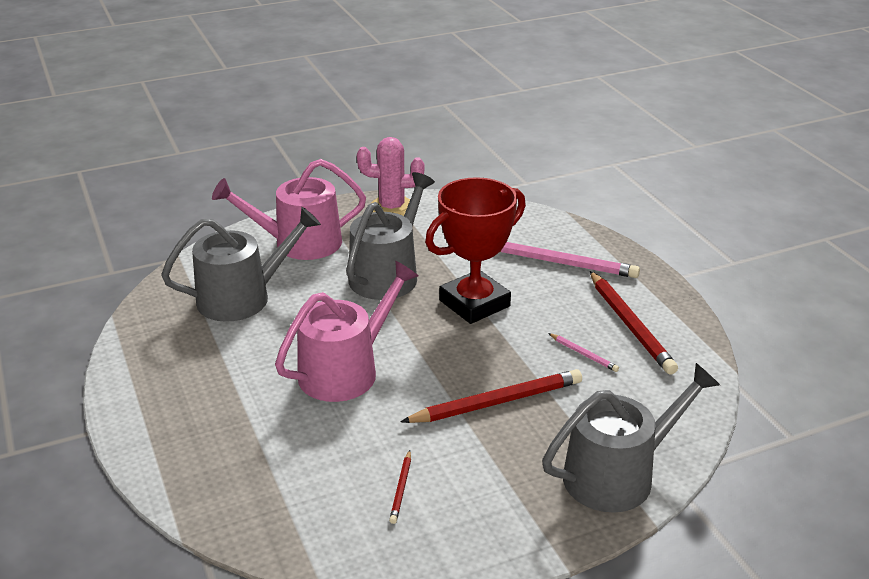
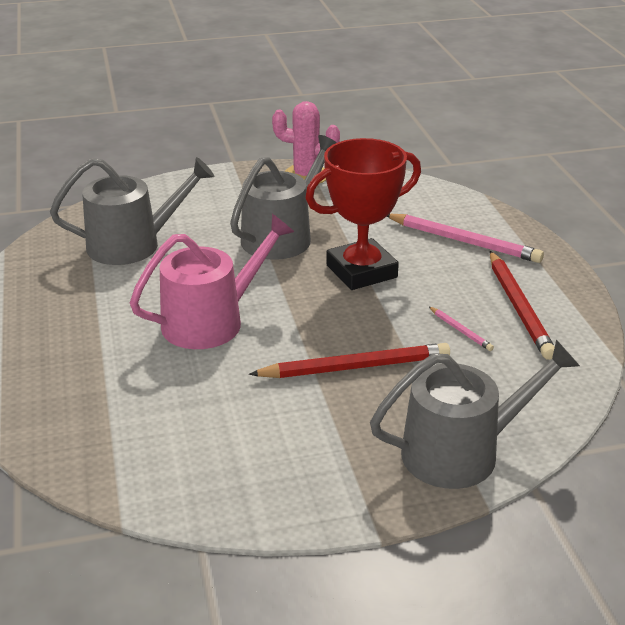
camera: 10 degrees right, 0 degrees up
(299, 243) = (204, 200): pink watering can -> none
(401, 489) = (231, 438): red pencil -> none

